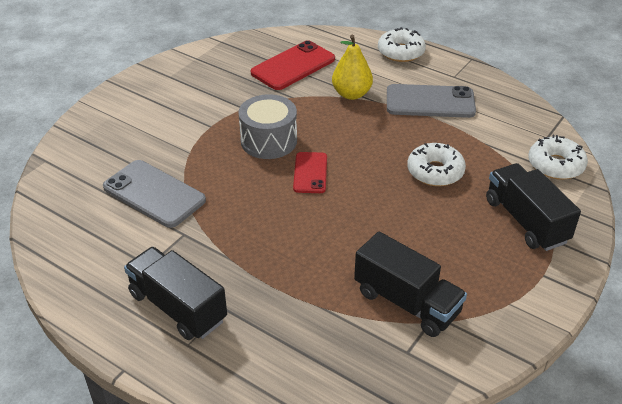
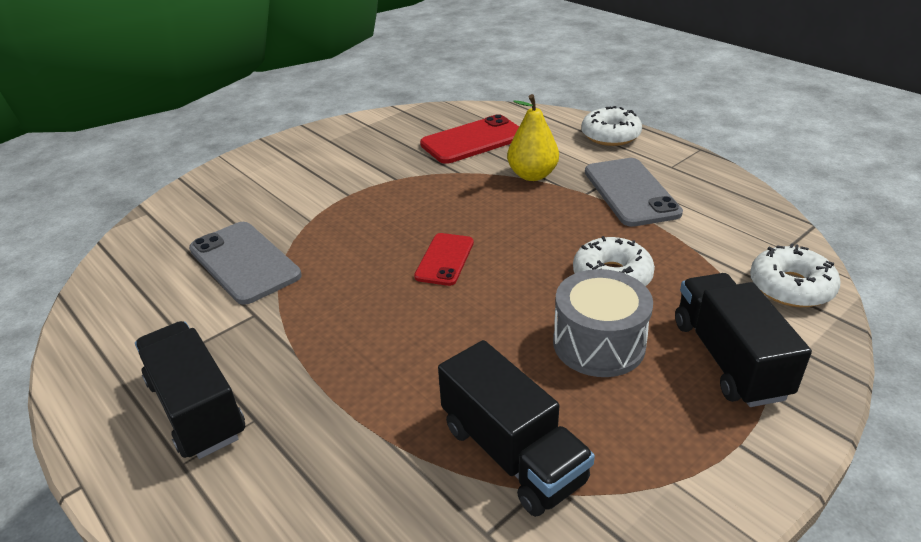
camera: 15 degrees right, 5 degrees down
(268, 141) = (409, 217): grey drum -> grey drum (599, 344)
(430, 102) = (630, 192): grey phone -> grey phone turned 60 degrees clockwise

